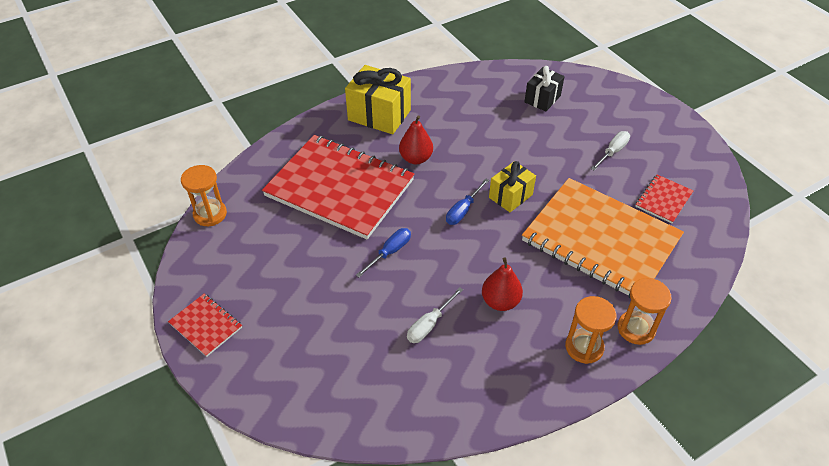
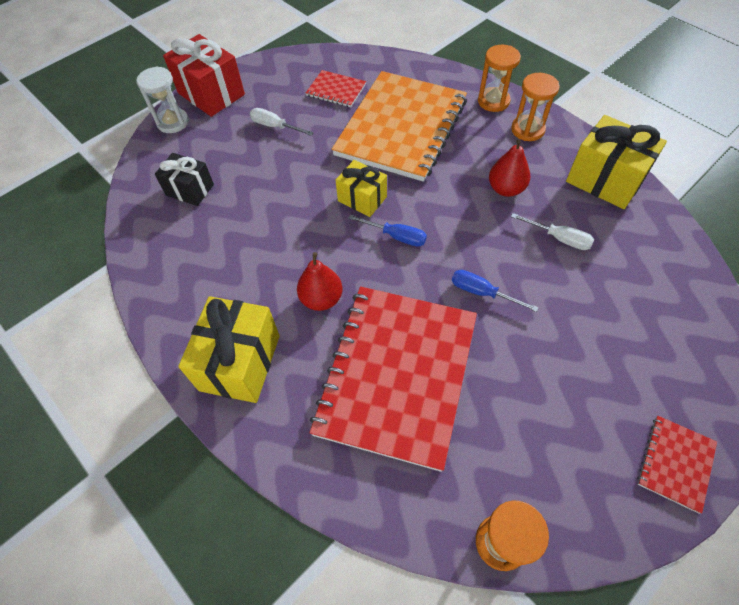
camera: 100 degrees left, 10 degrees up
(494, 394) = (605, 180): none -> yellow gift
(625, 92) = (173, 122): none -> white hourglass
(662, 115) = (211, 94): none -> red gift

